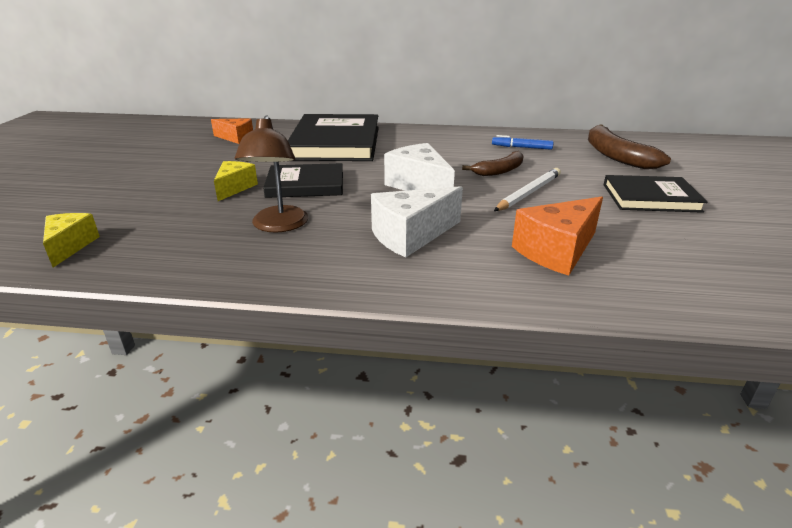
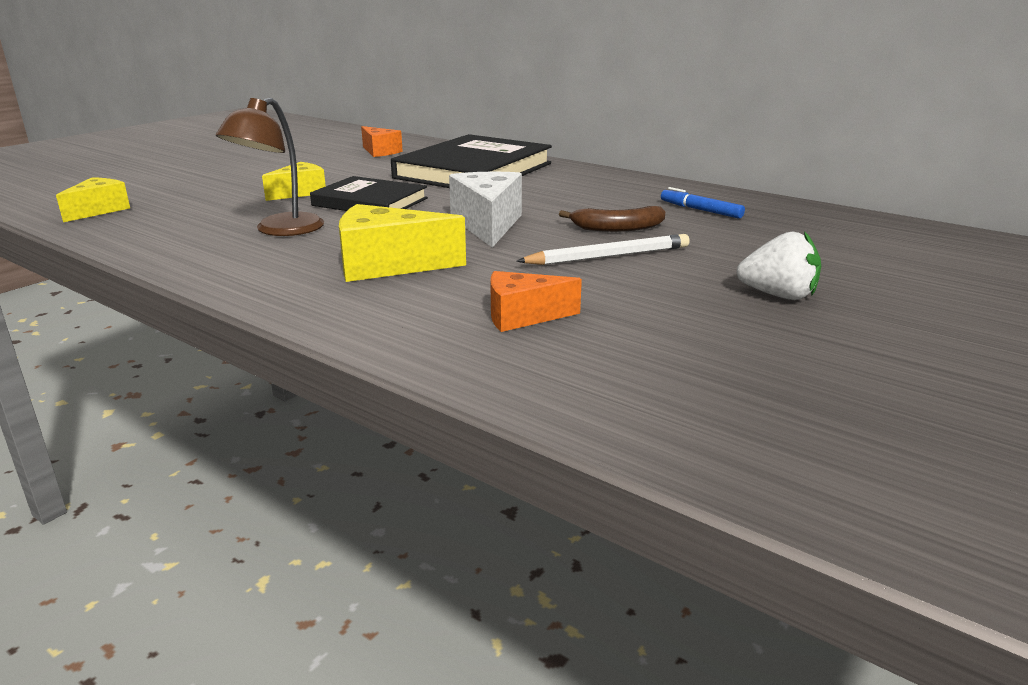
camera: 30 degrees right, 5 degrees down
(411, 236) = (388, 265): white cheese -> yellow cheese
(557, 251) = (522, 316): orange cheese -> orange cheese, size x0.64
(616, 156) = (828, 242): brown banana -> none
(650, 198) = (778, 295): black book -> white strawberry

